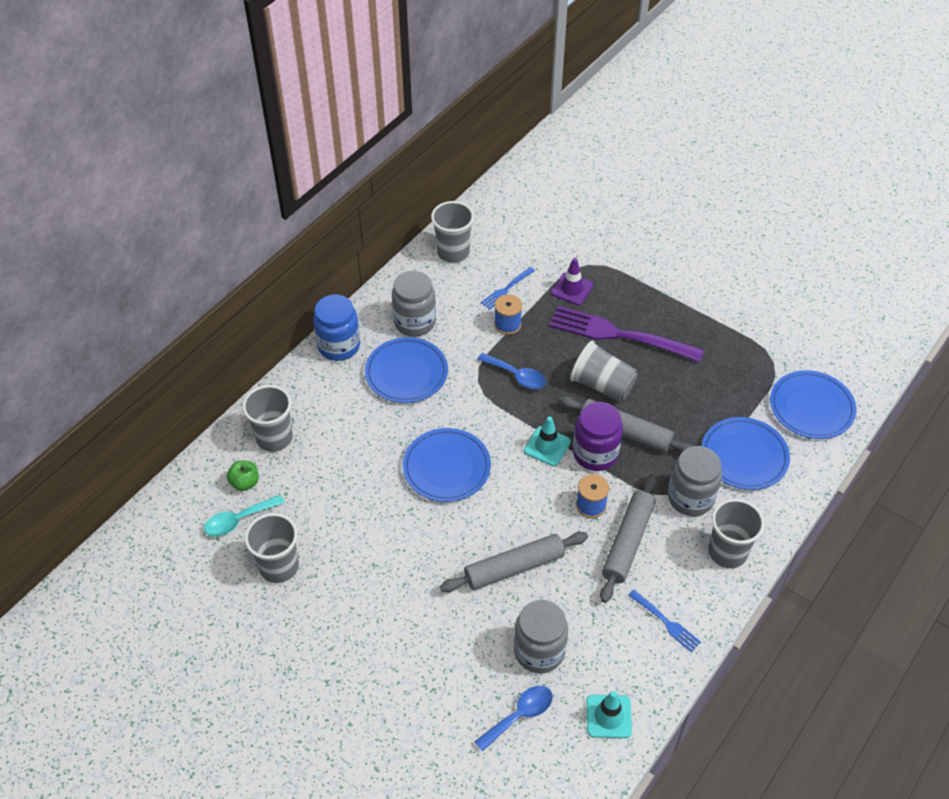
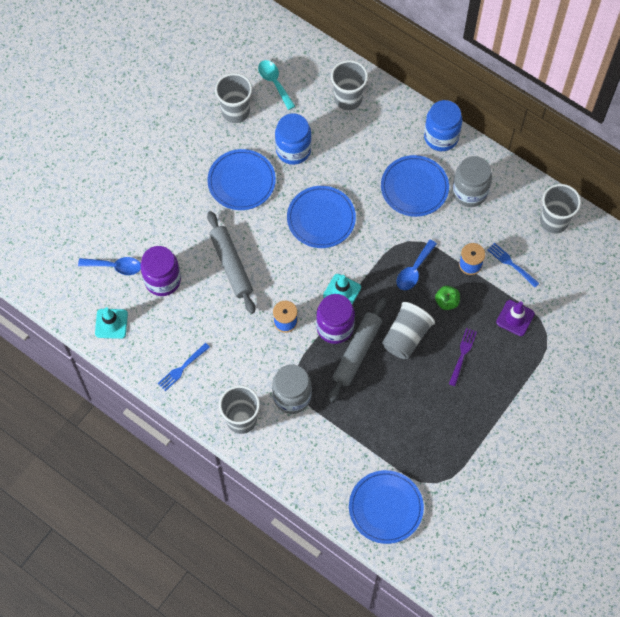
camera: 90 degrees right, 15 degrees up
(245, 483) = (307, 83): green apple -> green apple (446, 302)
(345, 498) = (293, 150): none -> blue jar
(520, 715) = (115, 266): blue spoon -> blue spoon turned 45 degrees counterclockwise
(539, 651) = (162, 280): grey jar -> purple jar
(619, 335) = (462, 354): purple fork -> purple fork, size x0.46
(628, 542) = (251, 346): grey rolling pin -> none
(744, 456) = (333, 444): blue plate -> blue plate (241, 181)

